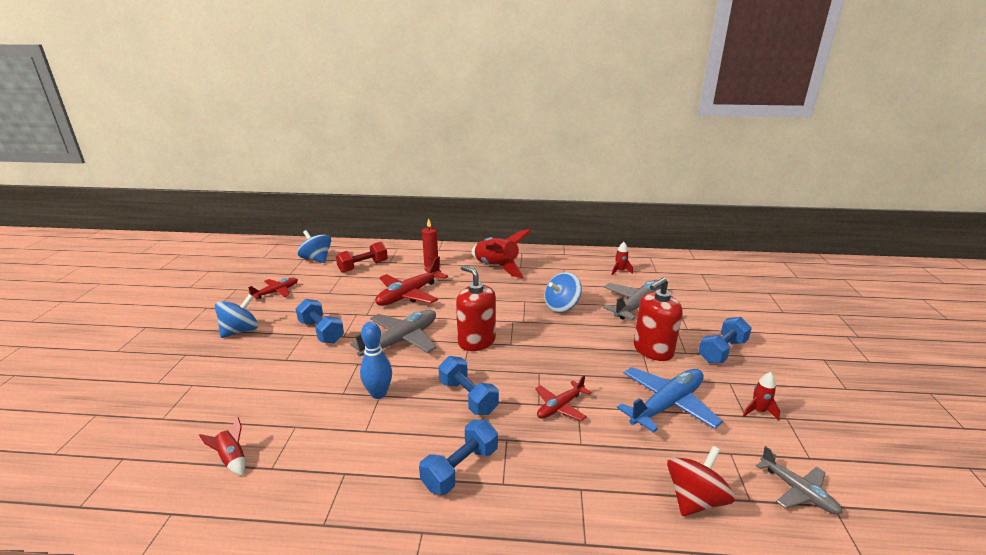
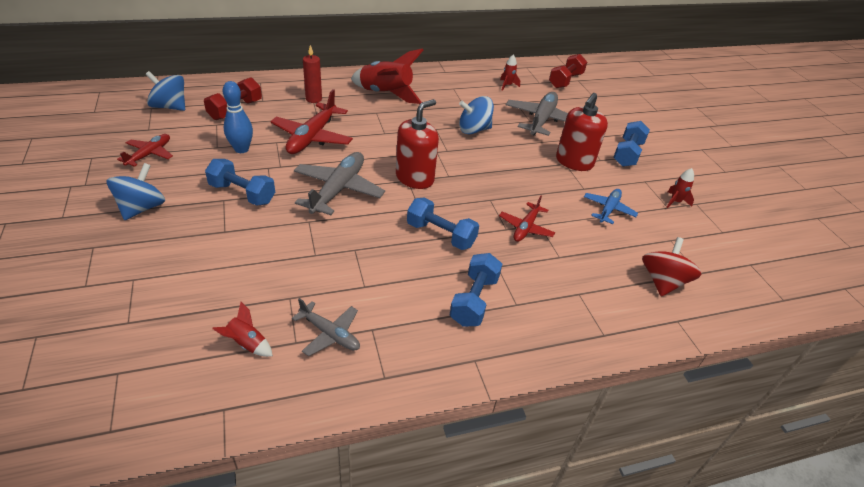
camera: 25 degrees left, 15 degrees up
(378, 393) = (353, 248): blue bowling pin -> blue bowling pin (241, 149)
(476, 341) = (415, 178): red soap dispenser -> red soap dispenser turned 105 degrees clockwise
(561, 306) = (474, 130): blue spinning top -> blue spinning top turned 45 degrees clockwise
(667, 405) = (608, 209): blue plane -> blue plane, size x0.58
(686, 273) = (565, 81): none -> red dumbbell
(798, 491) = (725, 259): grey plane -> grey plane (330, 334)

